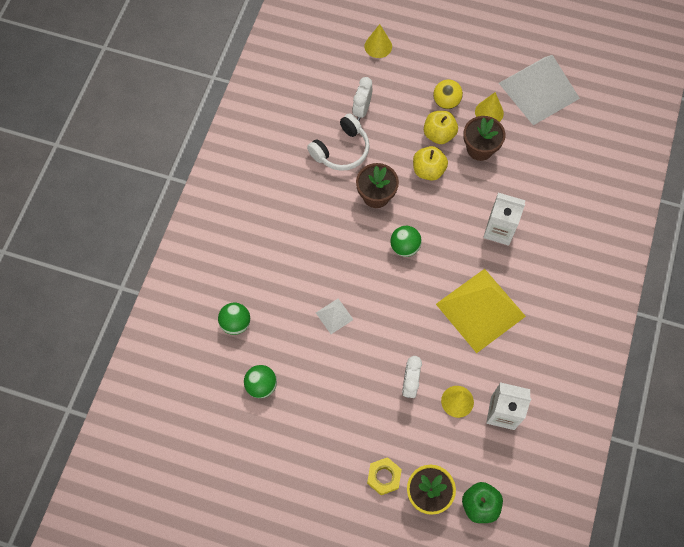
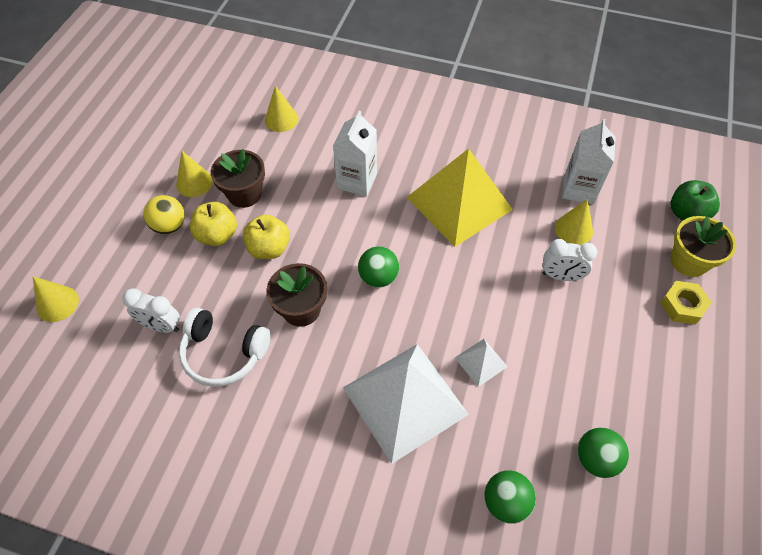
camera: 90 degrees left, 10 degrees down
(341, 150) = (224, 353): white headphones -> white headphones turned 150 degrees clockwise
(539, 90) = (173, 134): white pyramid -> white pyramid (405, 400)
(564, 168) = (281, 119): none -> yellow cone

